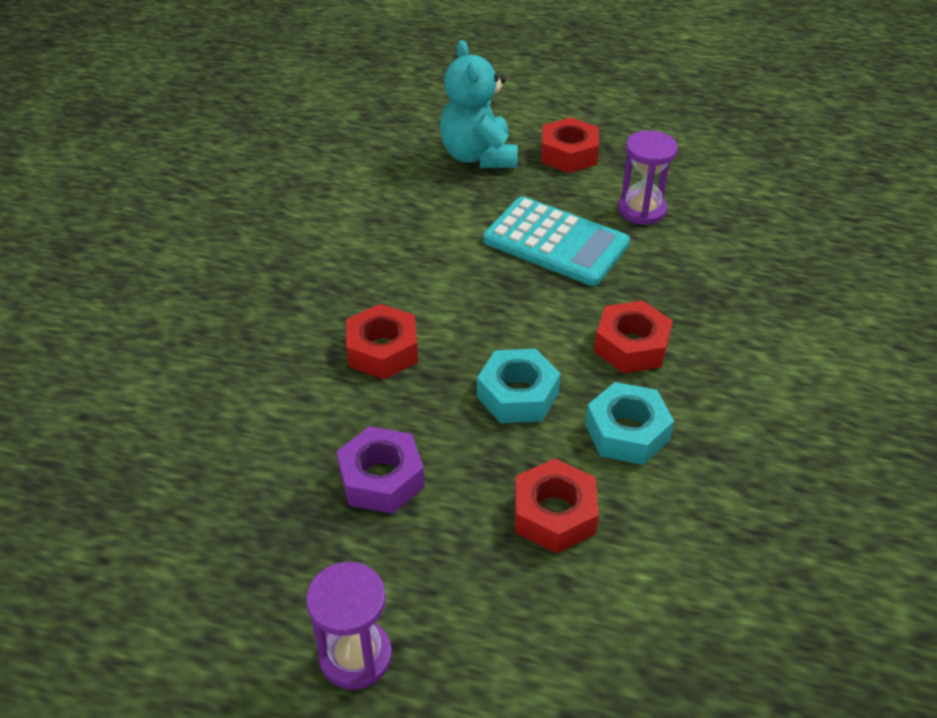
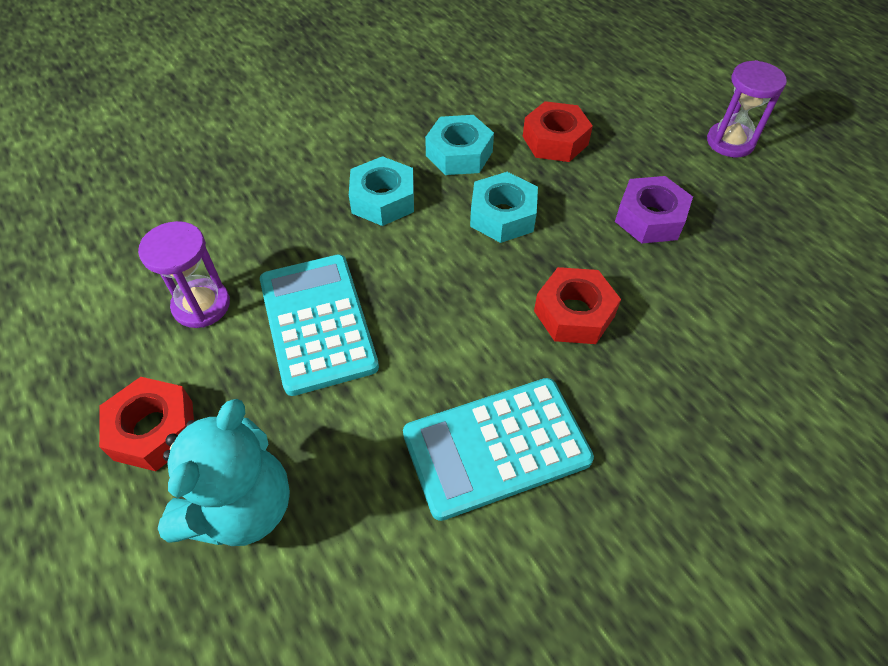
camera: 140 degrees left, 10 degrees up
(366, 247) = (496, 447): none -> turquoise calculator
(631, 346) = (383, 199): red nut -> turquoise nut

